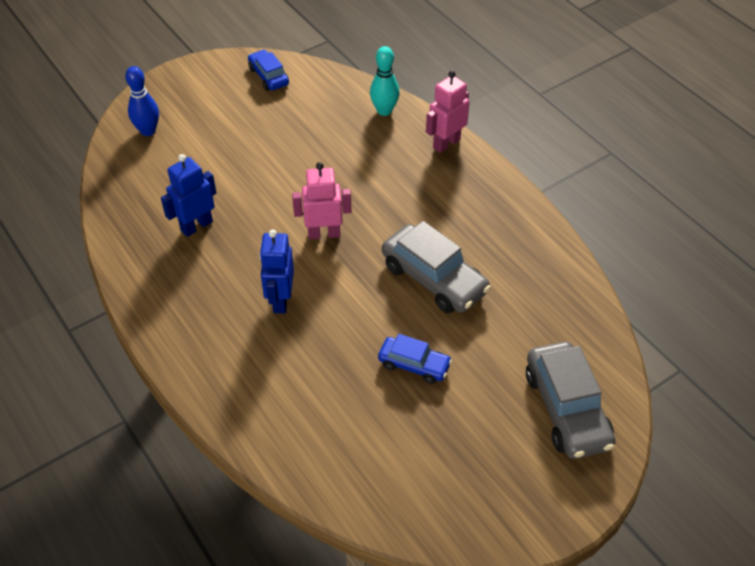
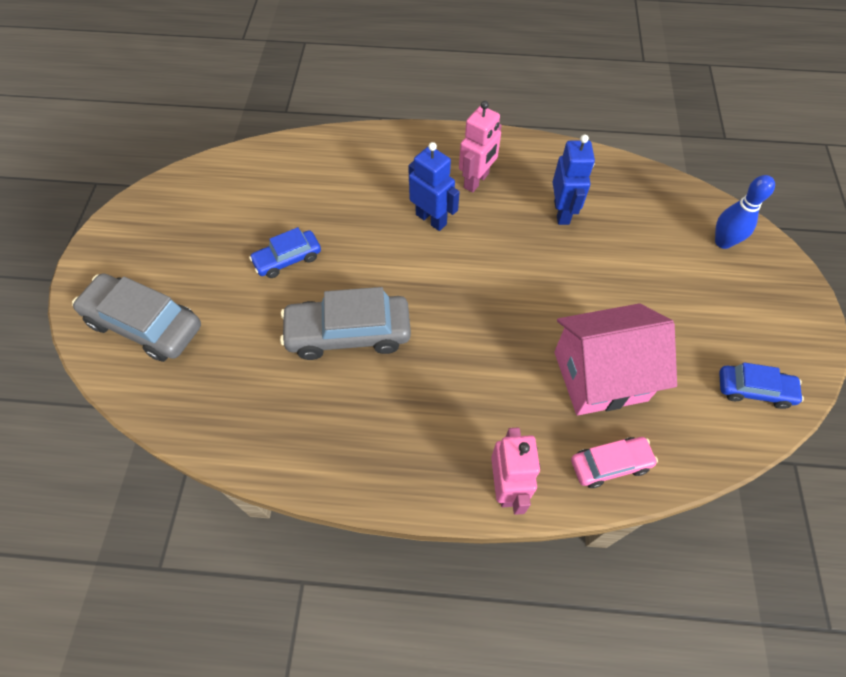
camera: 130 degrees right, 10 degrees up
(324, 234) = (474, 290): pink robot -> pink robot (476, 181)
(328, 140) = (600, 376): none -> pink house
(384, 111) = (610, 464): turquoise bowling pin -> pink car

